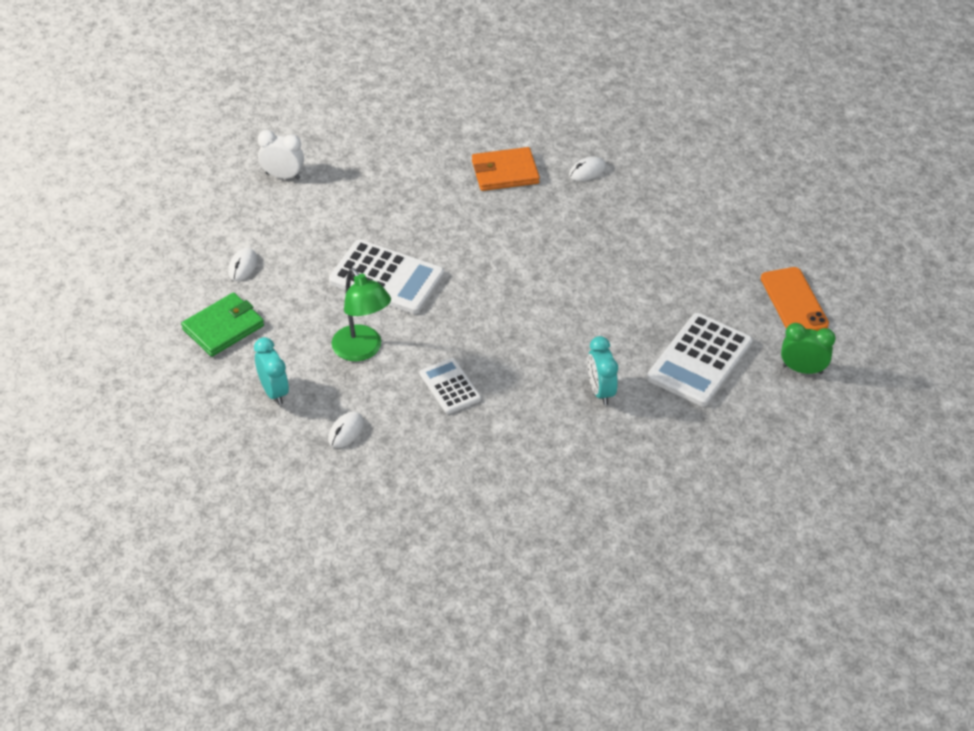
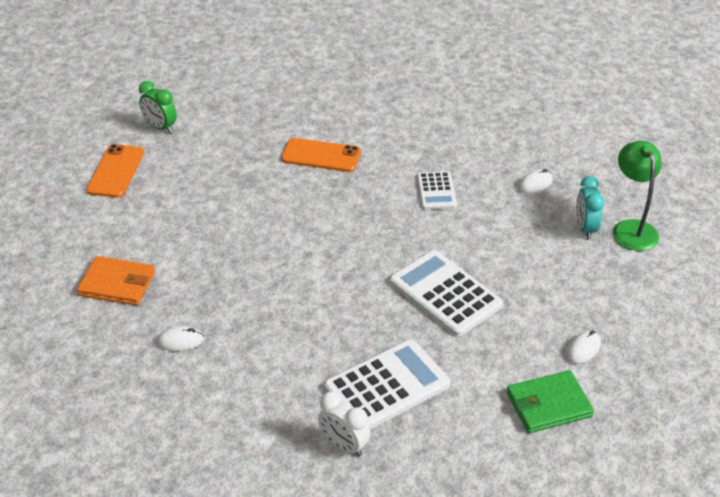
camera: 155 degrees left, 5 degrees down
(223, 327) = (617, 294): green wallet -> green wallet (548, 405)
(283, 176) = (507, 445): white clock -> white clock (344, 445)
(362, 350) = (496, 238): green lamp -> green lamp (632, 228)
(505, 172) = (263, 367): orange wallet -> orange wallet (117, 284)
(600, 391) = (321, 156): turquoise clock -> orange phone
(700, 360) = (229, 153): white calculator -> white calculator (387, 386)

